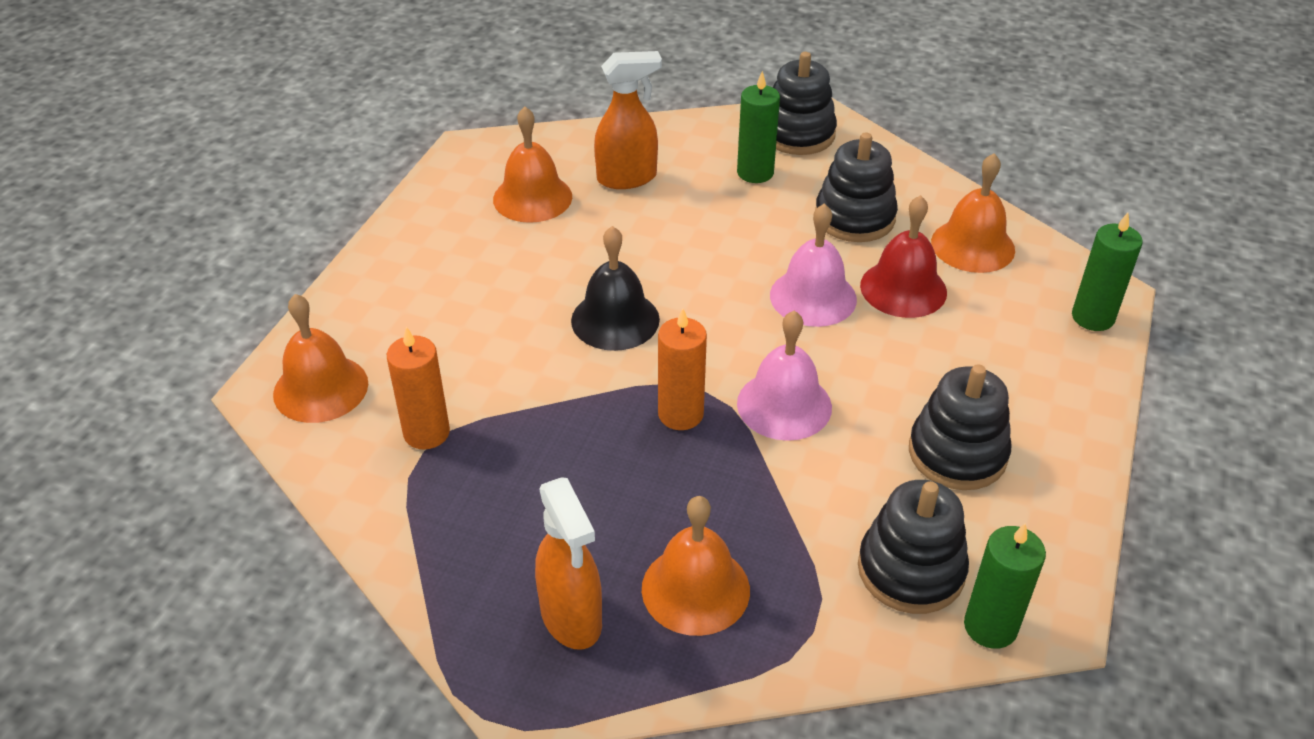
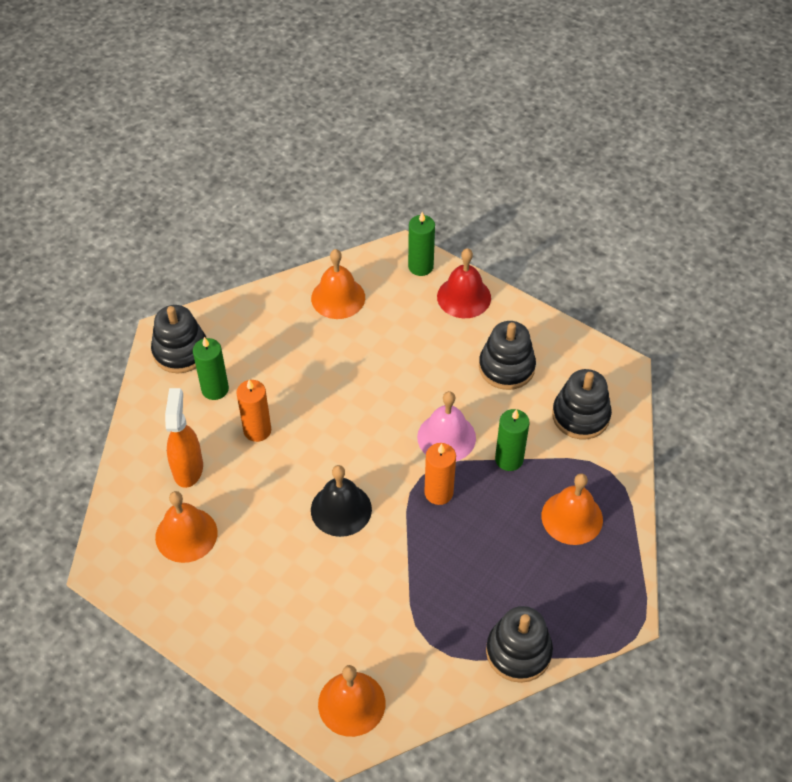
camera: 75 degrees left, 10 degrees up
(426, 433) = (414, 640): orange candle -> orange candle (257, 430)
(571, 618) = (579, 582): orange spray bottle -> none
(813, 297) = (356, 394): pink bell -> none
(854, 217) = (287, 348): black stacking toy -> black stacking toy (518, 652)
(903, 288) = (365, 346): red bell -> red bell (464, 297)
(990, 626) = (622, 395): green candle -> green candle (509, 459)

